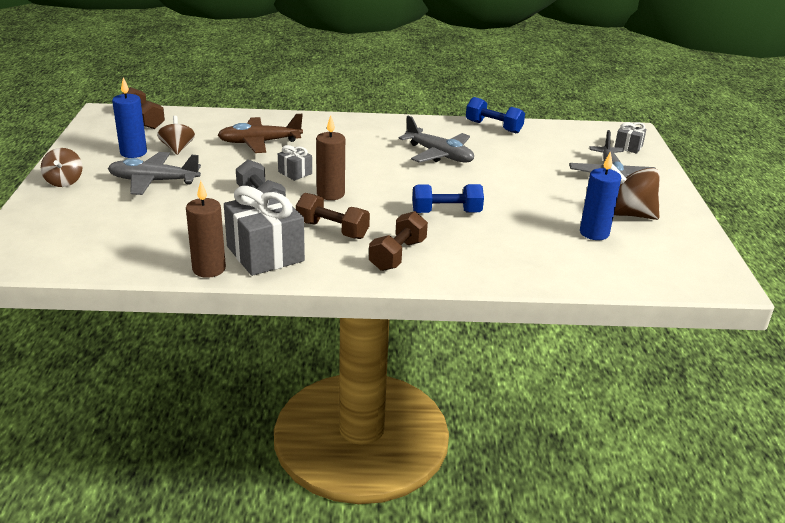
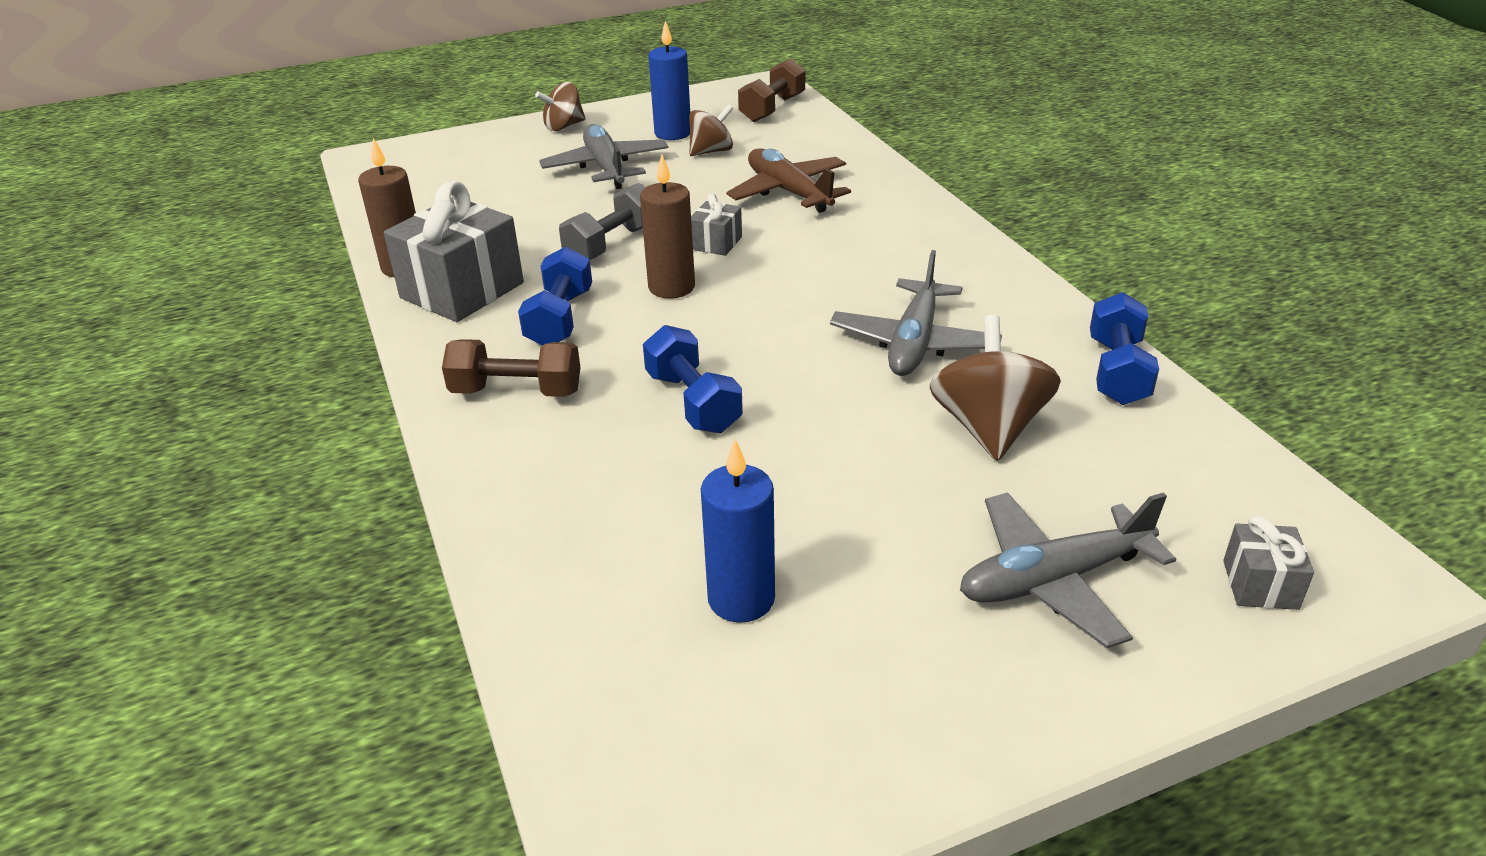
camera: 70 degrees right, 5 degrees up
(332, 230) = (560, 319): brown dumbbell -> blue dumbbell
(628, 214) = (873, 640): brown spinning top -> brown spinning top (988, 428)

